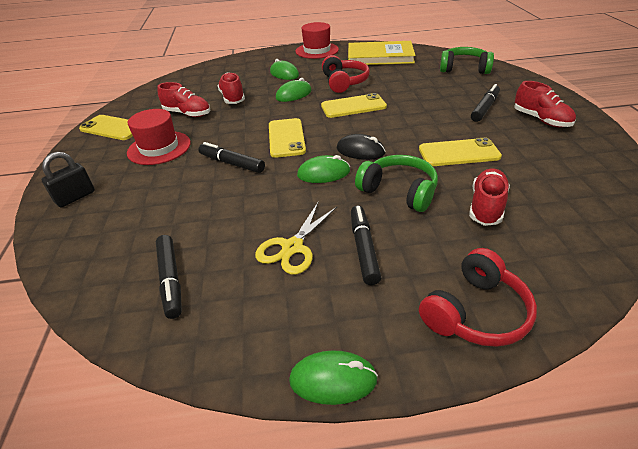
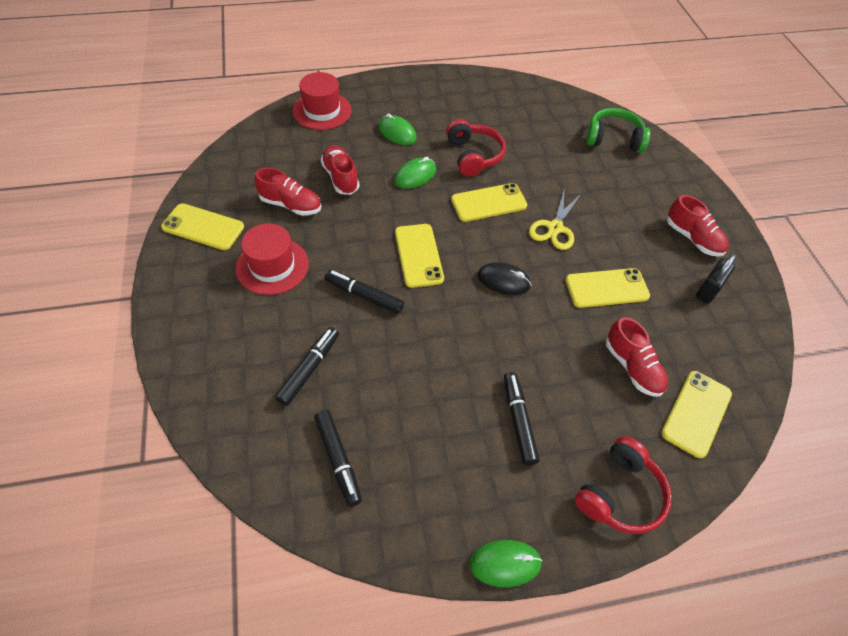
camera: 10 degrees left, 15 degrees up
(75, 197) = (198, 344): black padlock -> black padlock (708, 290)
(292, 247) = (450, 419): yellow scissors -> yellow scissors (555, 228)
(317, 50) = (432, 85): red hat -> red hat (322, 111)
(323, 173) = (467, 315): green mouse -> none
(380, 56) = (513, 105): yellow book -> none
(399, 191) = (547, 344): green headphones -> none
(484, 108) = (635, 215): black marker -> black marker (309, 369)
(486, 206) = (632, 367): red shoe -> red shoe turned 135 degrees clockwise
(560, 242) = (696, 413): none -> yellow phone

